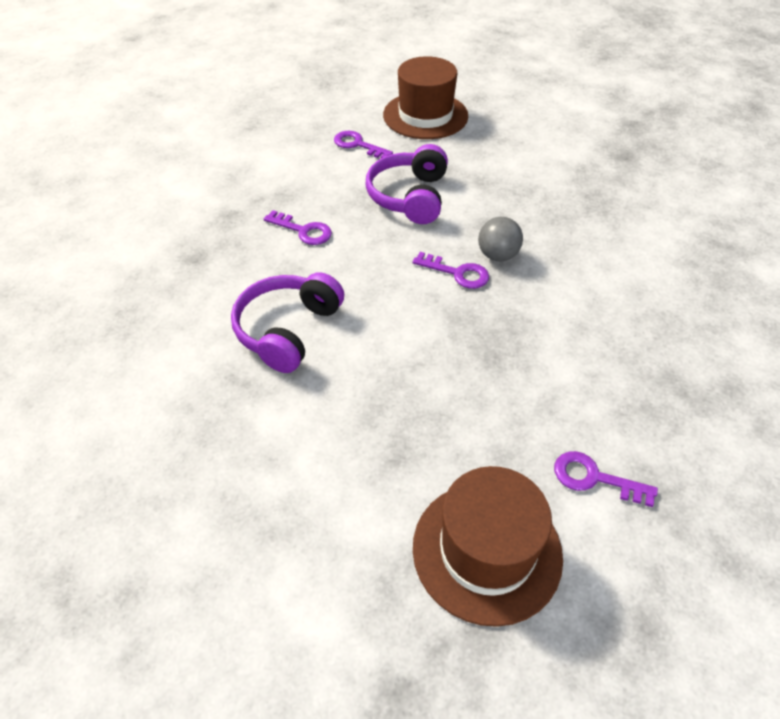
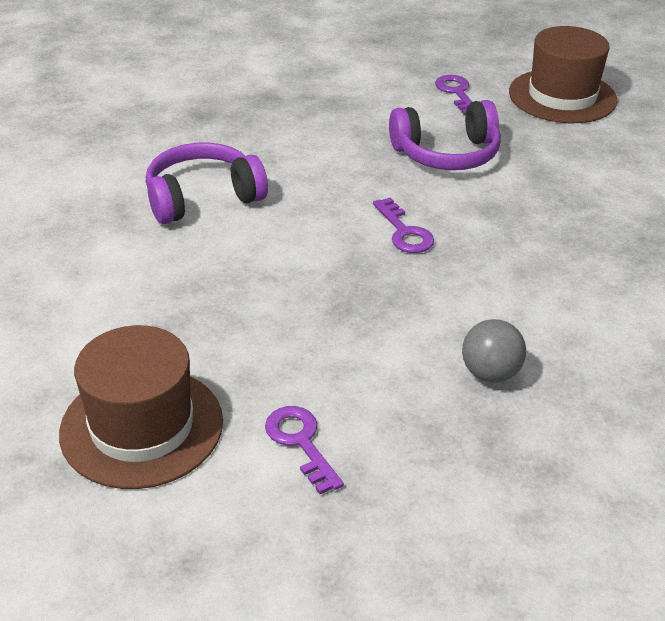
camera: 40 degrees right, 10 degrees down
(303, 231) = (313, 136): purple key -> none
(409, 197) = (446, 154): purple headphones -> purple headphones turned 150 degrees counterclockwise
(497, 255) = (464, 238): grey ball -> grey ball (490, 373)

